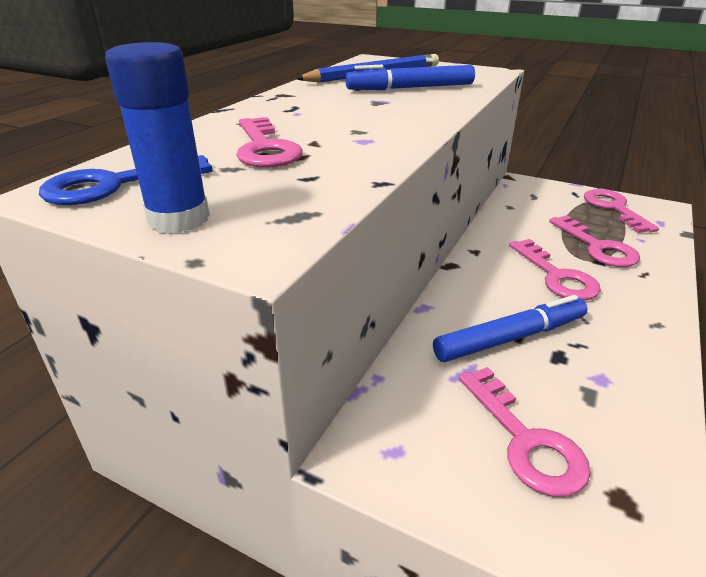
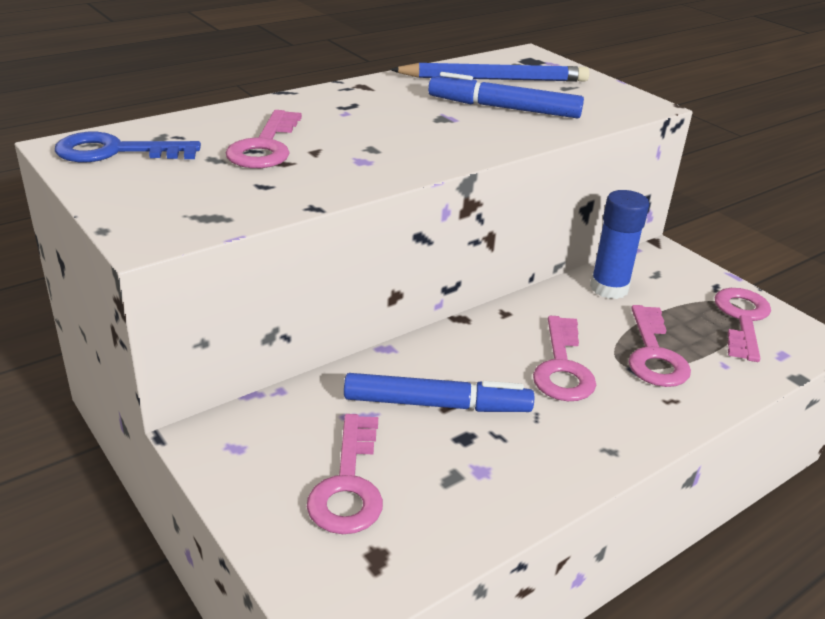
camera: 25 degrees right, 0 degrees up
(179, 219) = (127, 194): blue glue stick -> blue glue stick (609, 288)

